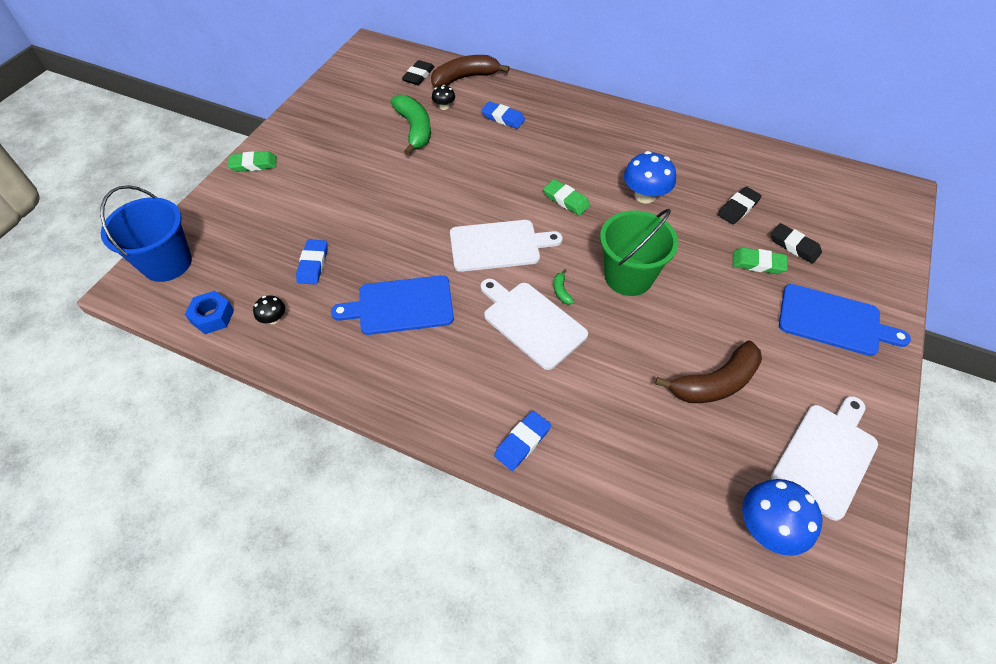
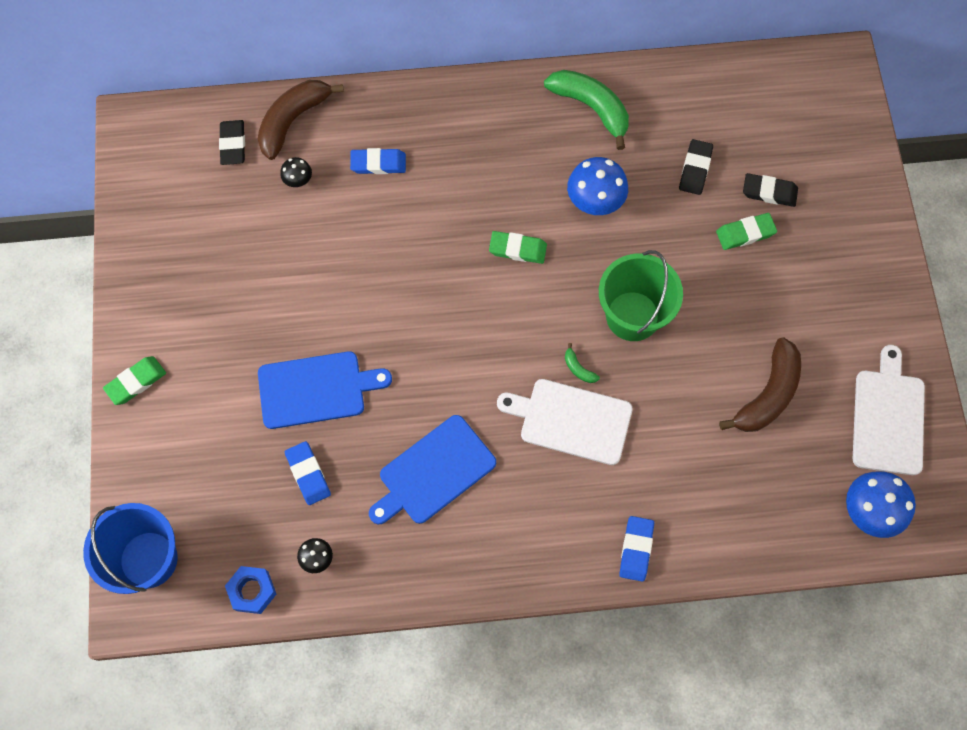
camera: 30 degrees left, 15 degrees up
(414, 129) = (287, 233): green banana -> green banana (591, 108)
(498, 245) = (484, 346): white cutting board -> none
(833, 321) = (840, 267): blue cutting board -> blue cutting board (316, 389)

